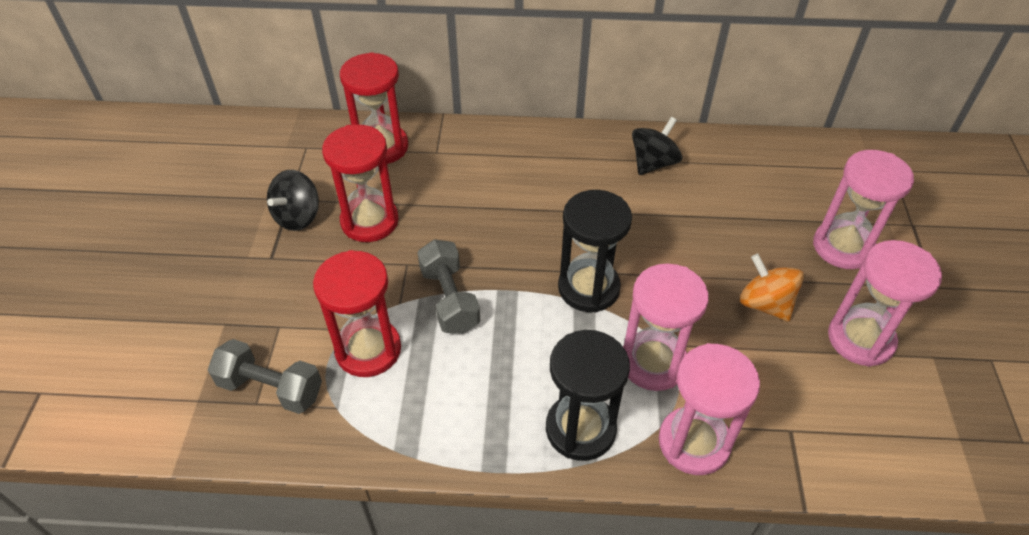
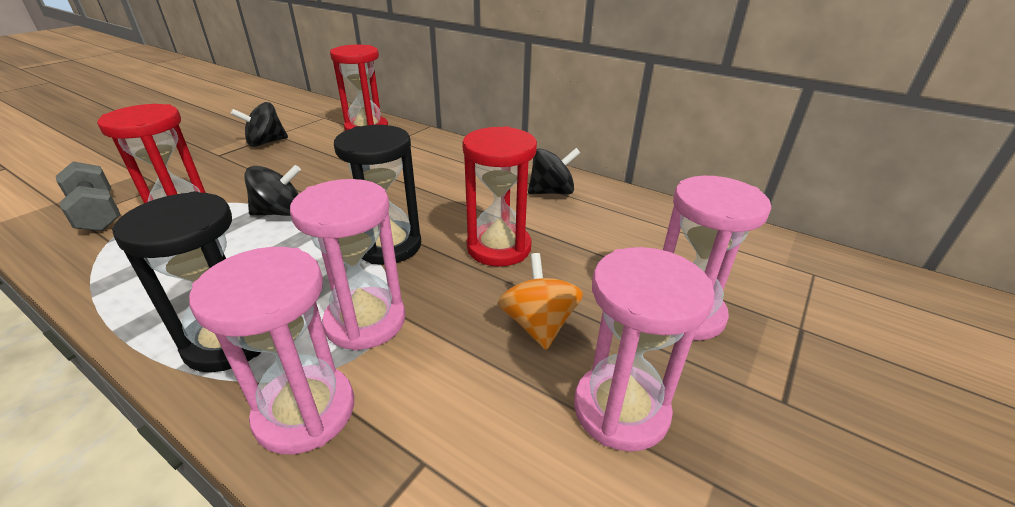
camera: 30 degrees right, 15 degrees down
(369, 221) = (301, 157): red hourglass -> red hourglass (499, 247)
(449, 299) = (280, 212): grey dumbbell -> black spinning top

